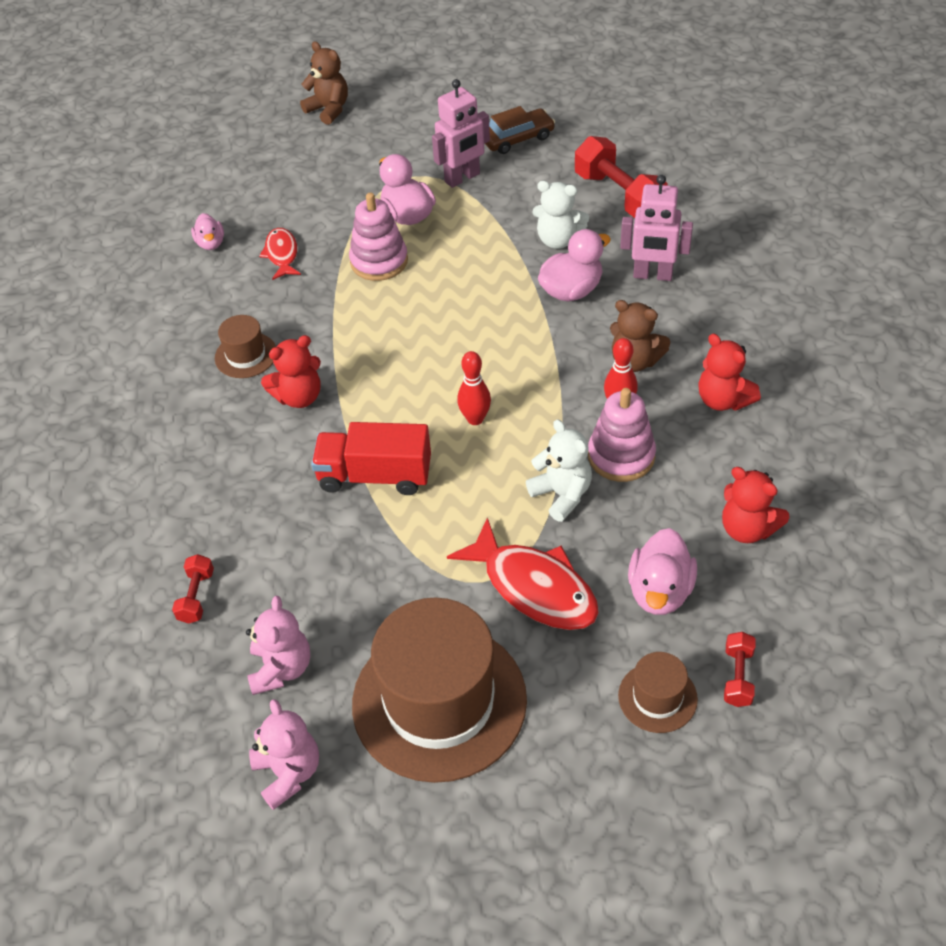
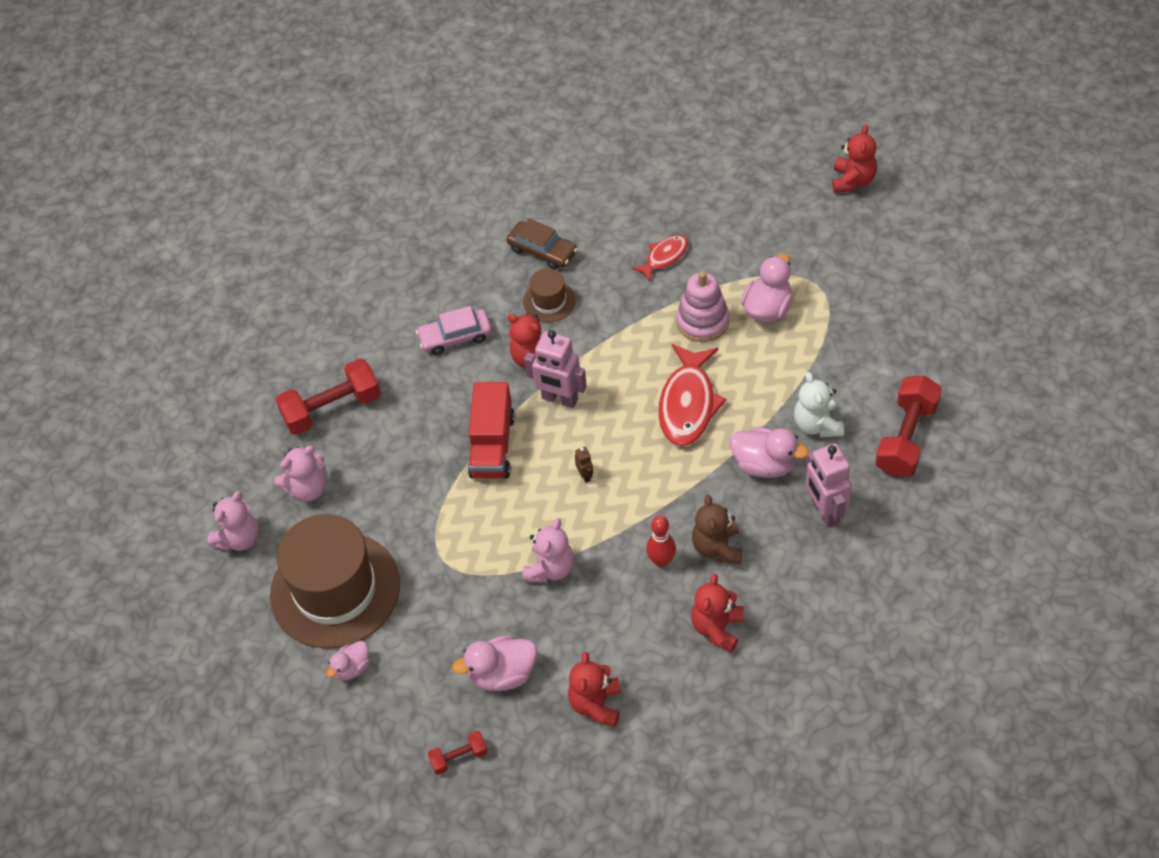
camera: 60 degrees right, 5 degrees up
(196, 596) = (332, 408): red dumbbell -> red dumbbell, size x1.97
(211, 243) = (643, 207): pink duck -> pink duck (352, 668)
(212, 446) = (455, 337): none -> pink car
(329, 110) = (853, 181): brown teddy bear -> red teddy bear
(375, 476) = (492, 445): red truck -> red truck turned 150 degrees counterclockwise
(462, 178) = (841, 319): pink robot -> pink robot (559, 399)
(475, 419) = (585, 475): red bowling pin -> brown robot
(517, 138) = (922, 327): brown car -> brown car (542, 251)
(534, 587) = (457, 595): red fish -> red fish (688, 404)
(562, 494) = (550, 568): white teddy bear -> pink teddy bear
(621, 456) = (612, 587): pink stacking toy -> none
(657, 697) = (413, 715): brown hat -> none

